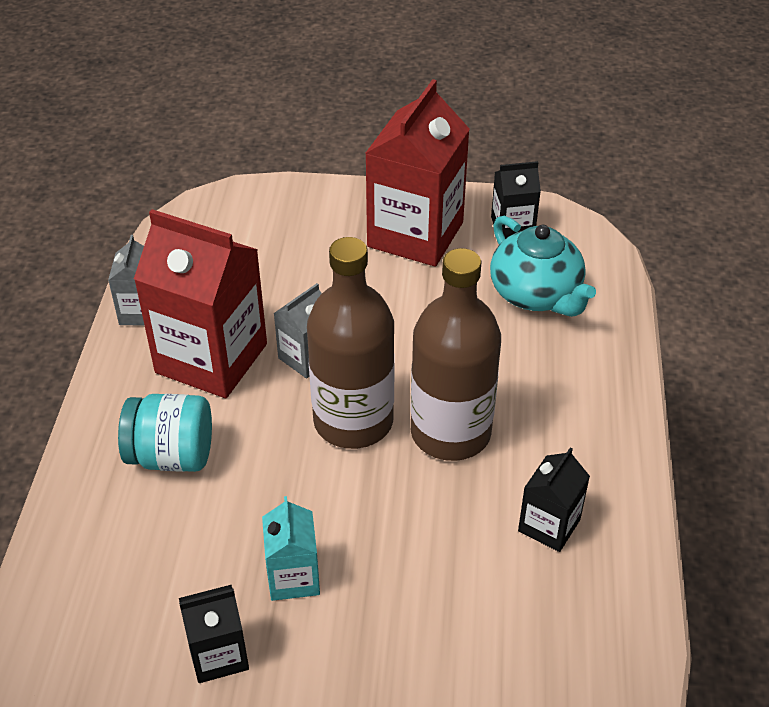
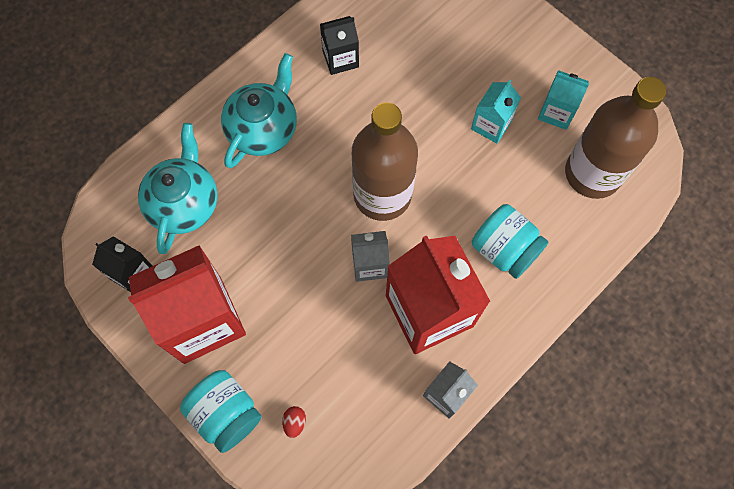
camera: 140 degrees left, 25 degrees up
(218, 654) = (556, 112): black carton -> turquoise carton
(264, 223) = (294, 422): none -> red egg
(327, 198) = (226, 413): none -> turquoise jar
(450, 432) = (336, 146): brown bottle -> brown bottle (592, 173)
(543, 398) = (263, 128): none -> turquoise teapot

